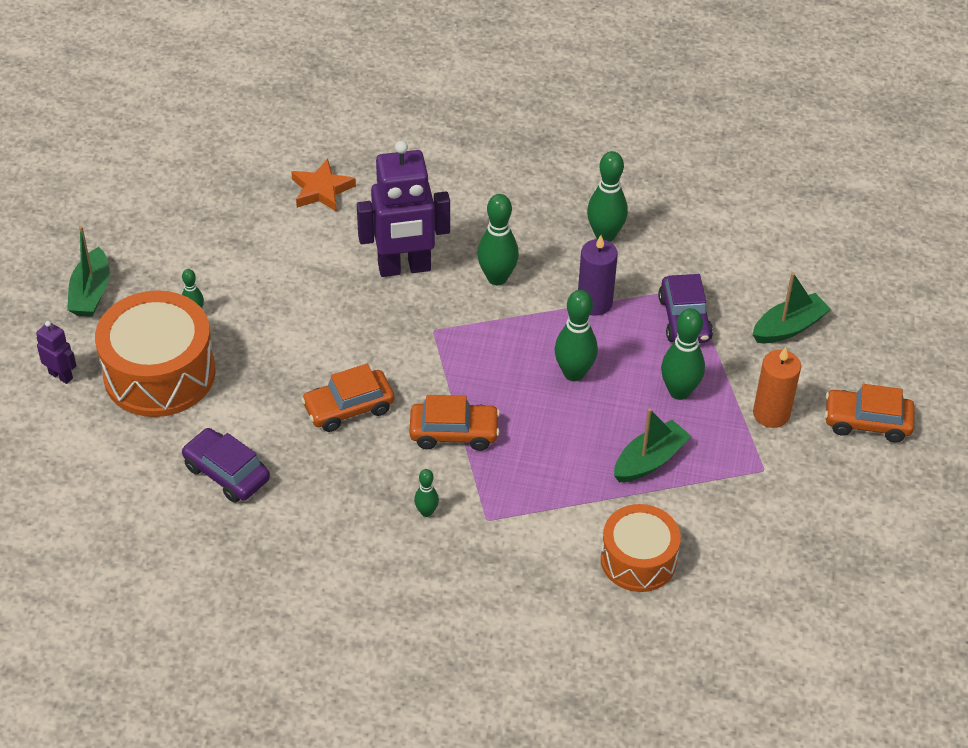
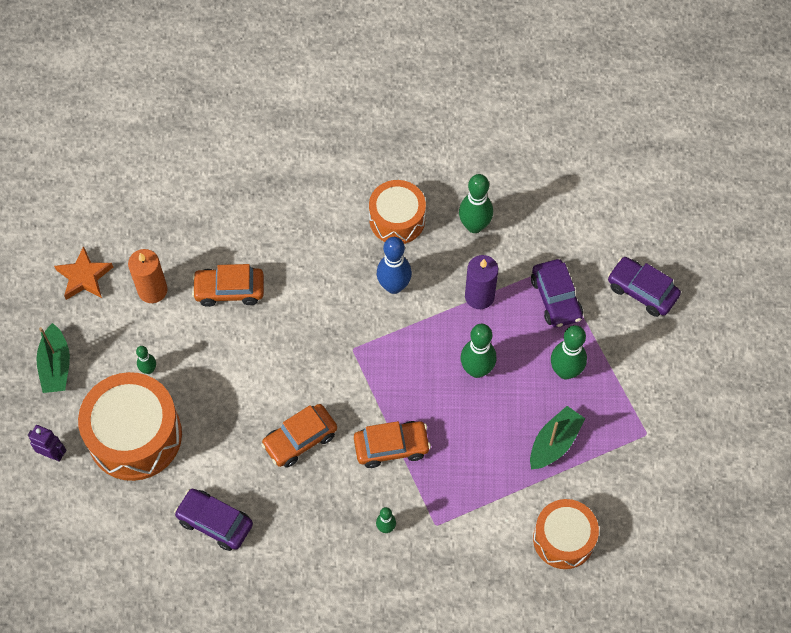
camera: 10 degrees left, 15 degrees up
(322, 190) = (226, 223): orange star -> orange star (84, 277)
(404, 268) = (314, 290): purple robot -> none
(497, 278) = (394, 286): green bowling pin -> blue bowling pin
(517, 216) = (397, 219): none -> orange drum
(771, 414) = (643, 379): orange candle -> orange candle (152, 290)
(788, 327) = (642, 291): green boat -> purple car
(867, 422) = (720, 372): orange car -> orange car (229, 290)

